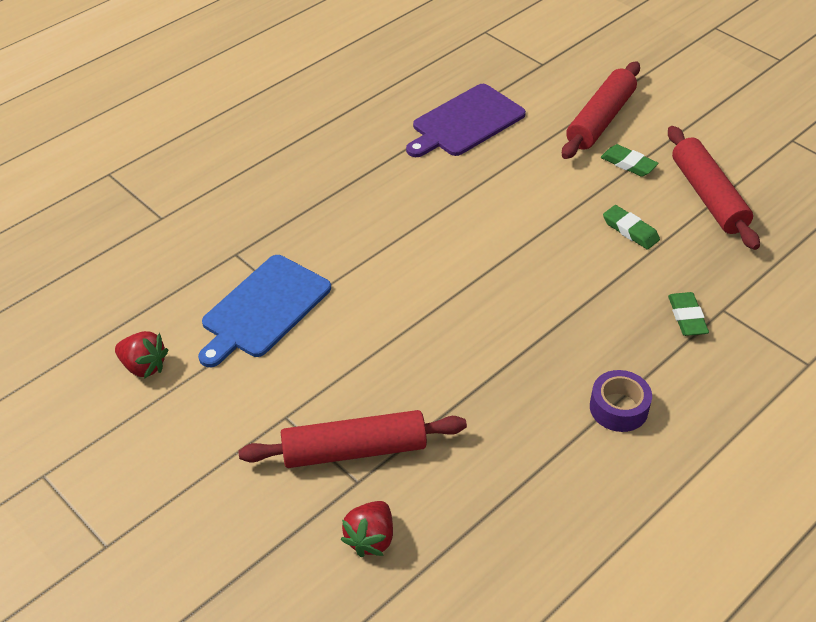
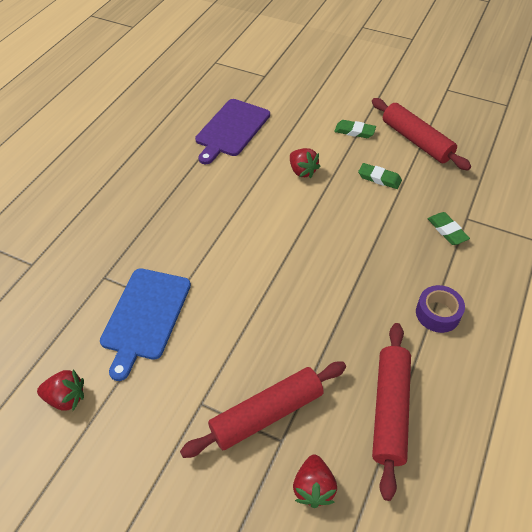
camera: 20 degrees left, 5 degrees up
(532, 196) = (302, 171): none -> red strawberry
(600, 120) = (321, 105): red rolling pin -> red rolling pin (390, 410)

